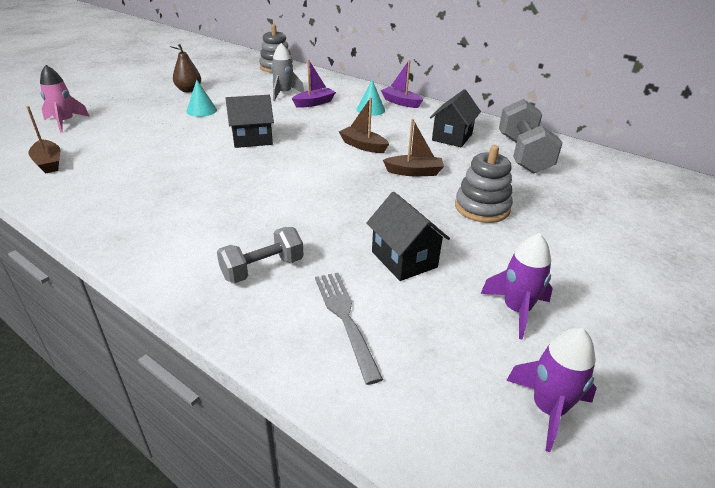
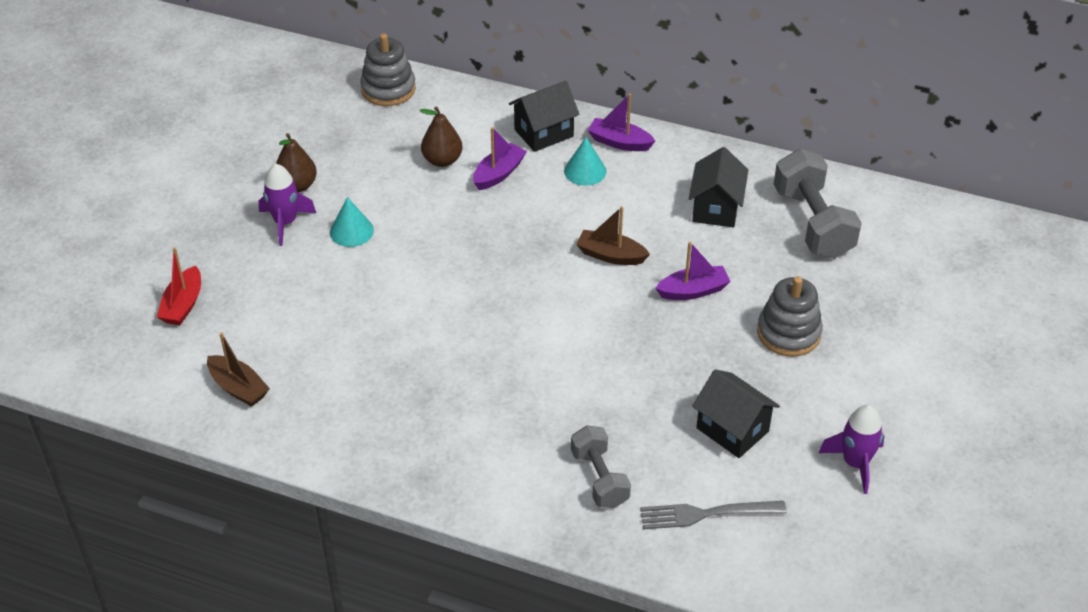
camera: 15 degrees left, 10 degrees up
(65, 122) = (183, 305): pink rocket -> red boat
(252, 139) = (462, 277): black house -> black house (544, 133)
(263, 269) = (599, 478): grey dumbbell -> grey dumbbell turned 60 degrees counterclockwise
(284, 94) = (442, 160): grey rocket -> brown pear
(345, 319) = (706, 514): grey fork -> grey fork turned 60 degrees counterclockwise
(414, 172) = (693, 291): brown boat -> purple boat
(548, 409) = (899, 553): purple rocket -> purple rocket (285, 222)

